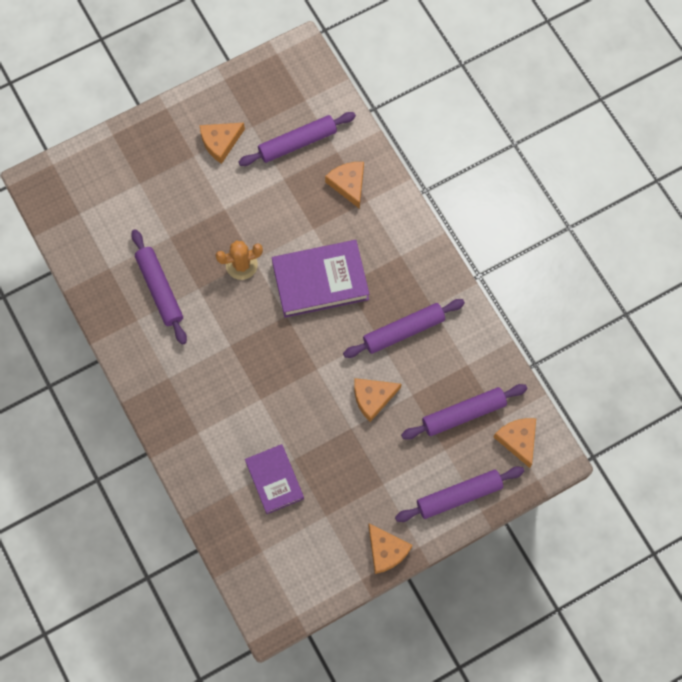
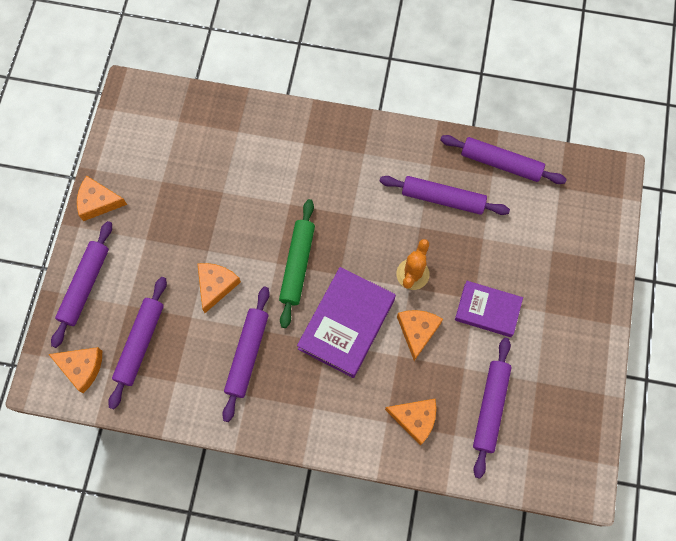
camera: 130 degrees right, 0 degrees up
(92, 269) = (501, 163): none -> purple rolling pin
(220, 142) = (541, 343): orange cheese -> orange cheese (417, 331)
(274, 480) = (220, 167): purple book -> purple book (487, 310)
(305, 352) = (297, 265): none -> green rolling pin

